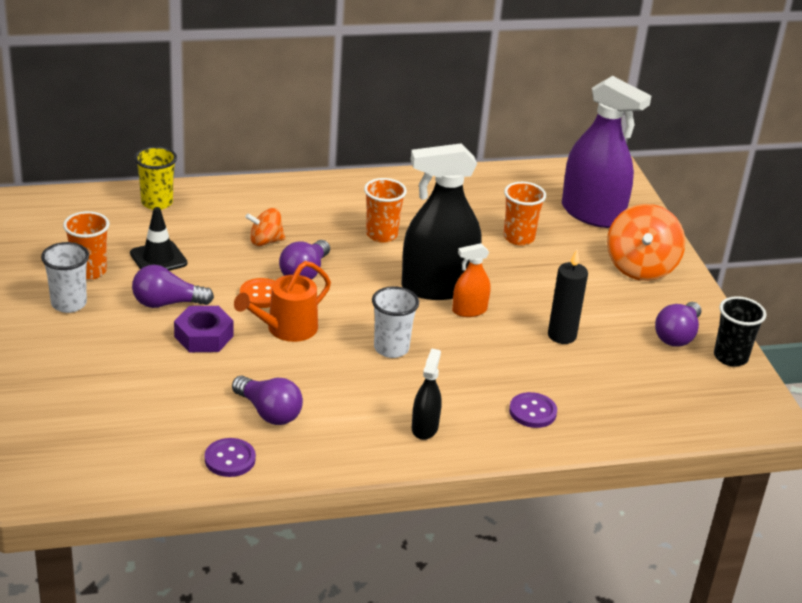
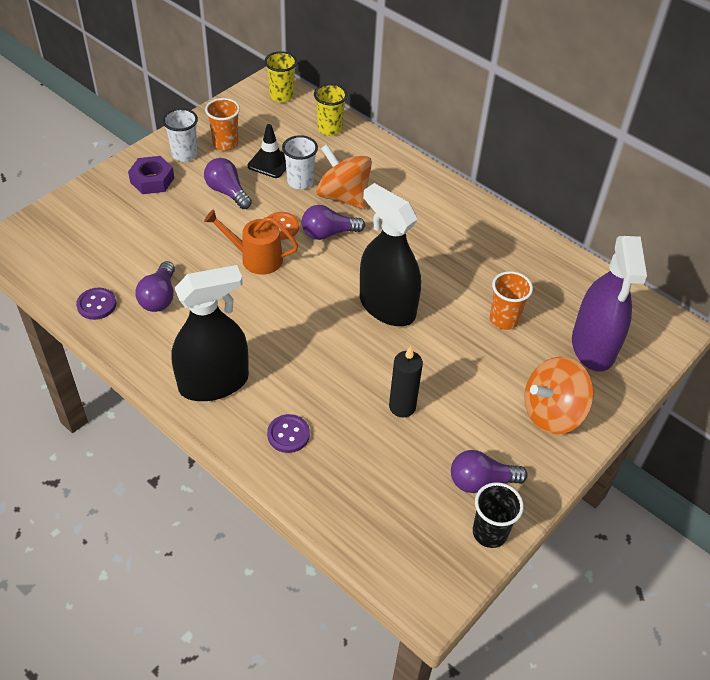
camera: 55 degrees right, 15 degrees up
(63, 205) = (281, 96): none -> yellow cup
(204, 336) = (210, 226): purple nut -> purple nut (152, 180)
(265, 241) = (343, 197): orange spinning top -> orange spinning top, size x1.79
(381, 235) = (418, 246): orange cup -> none
(391, 348) = (287, 320): white cup -> white cup (300, 182)
(424, 428) = (214, 383): black spray bottle -> black spray bottle, size x2.09
(469, 310) = (377, 338): orange spray bottle -> none

